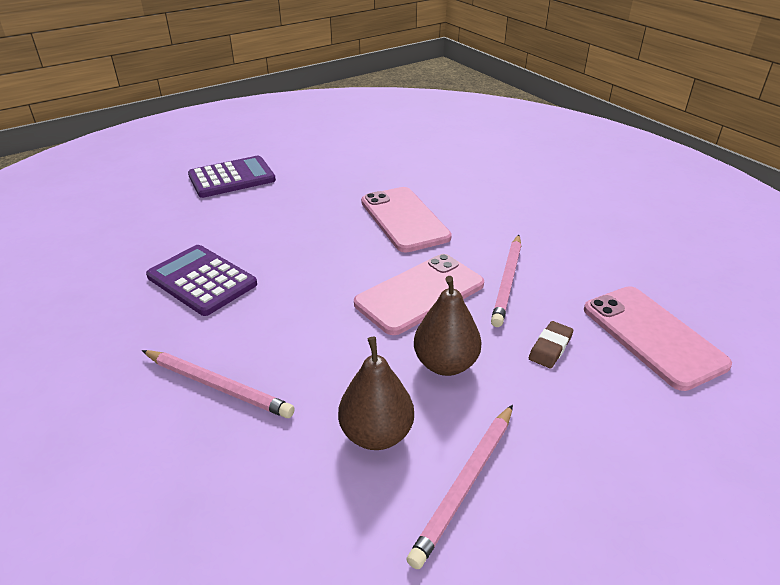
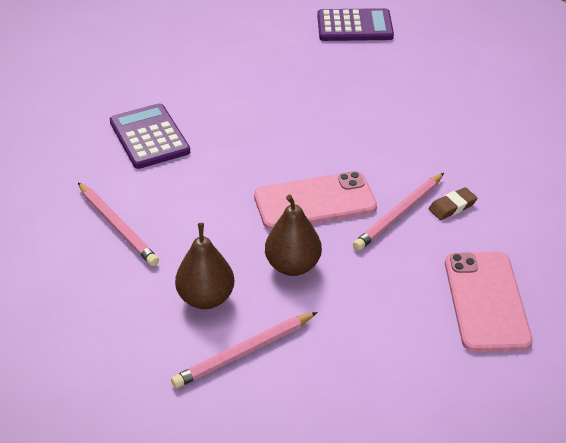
camera: 25 degrees right, 5 degrees up
(232, 178) = (226, 41): purple calculator -> purple calculator (354, 26)
(404, 219) = (352, 127): pink phone -> none
(550, 347) = (388, 281): brown eraser -> brown eraser (452, 206)

